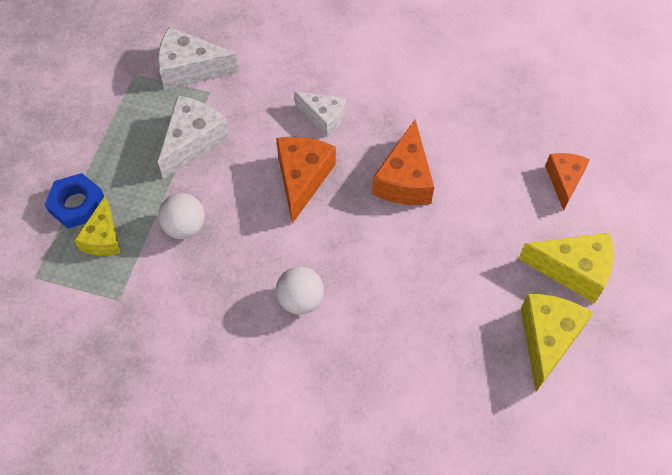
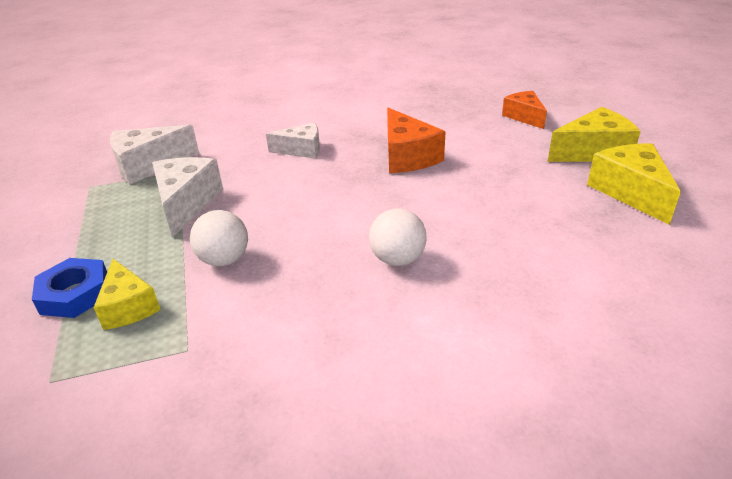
camera: 30 degrees left, 25 degrees down
(302, 179) = (317, 187): orange cheese -> none

